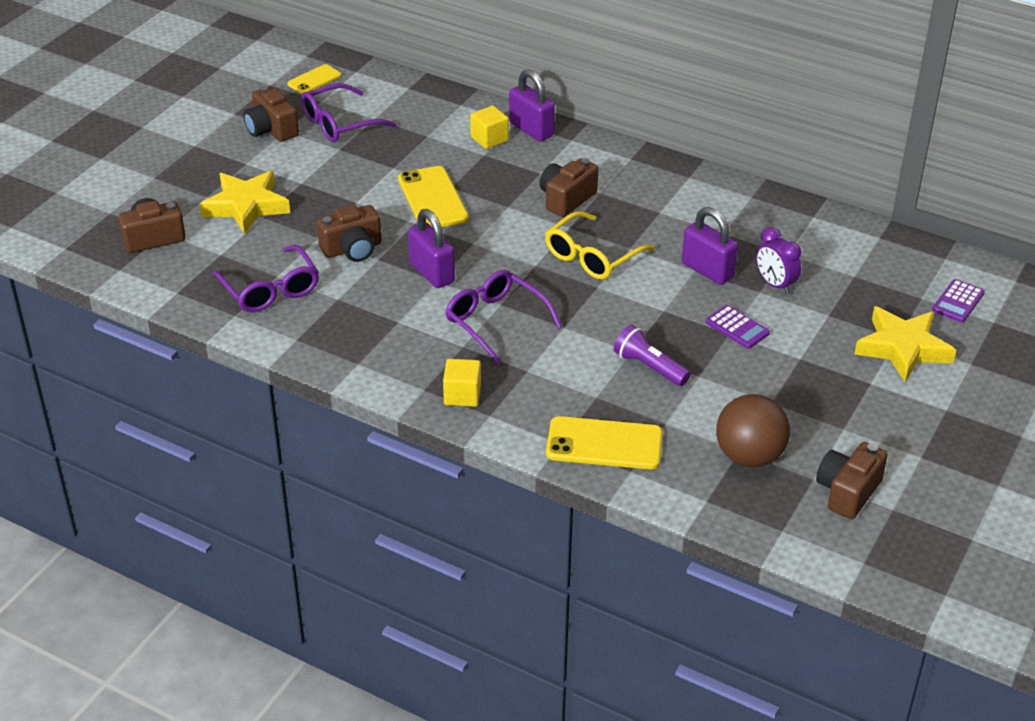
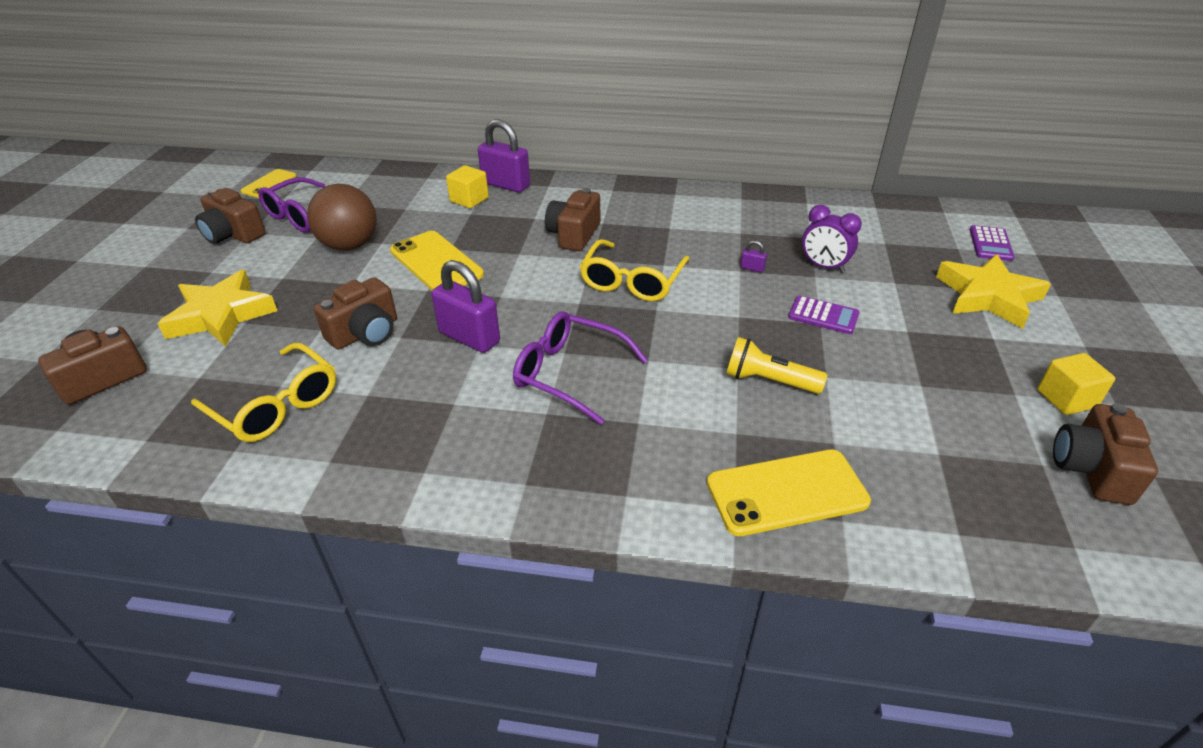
camera: 20 degrees left, 0 degrees up
(270, 290) = (276, 405): purple glasses -> yellow glasses
(462, 395) = (577, 477): yellow cube -> yellow cube (1066, 399)
(649, 367) = (769, 381): purple flashlight -> yellow flashlight
(707, 270) = (752, 268): purple padlock -> purple padlock, size x0.40
(749, 456) = (955, 457): brown ball -> brown ball (350, 245)

